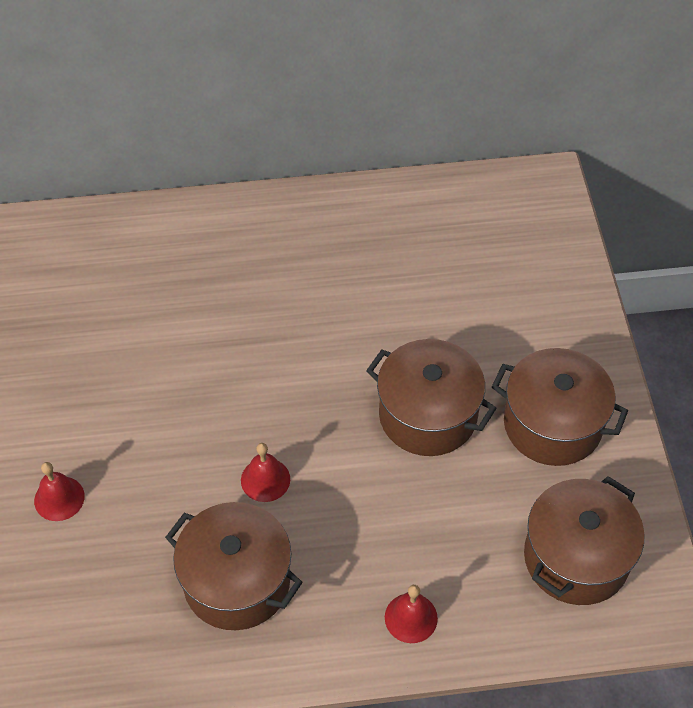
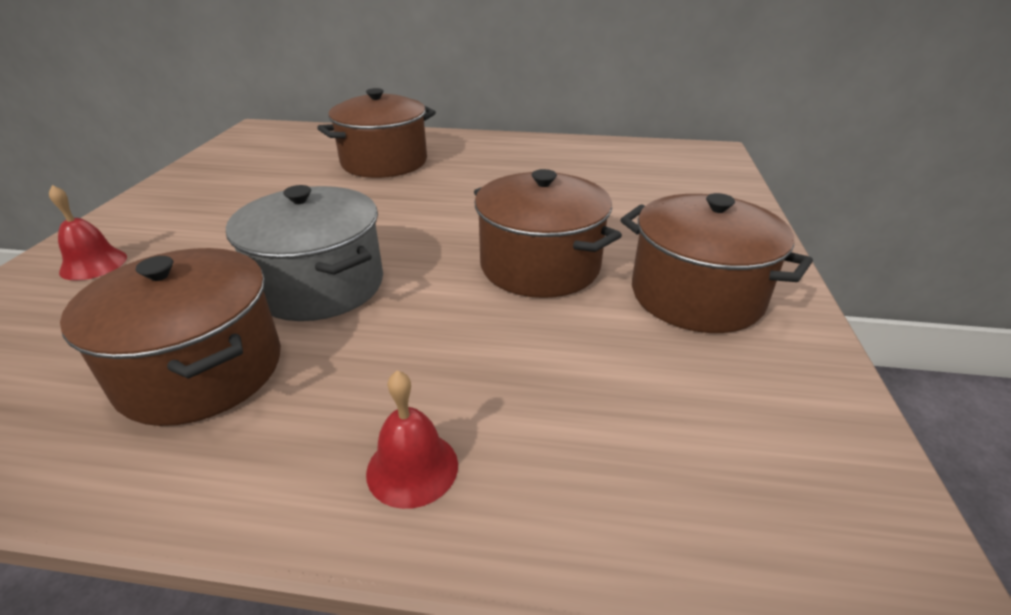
camera: 15 degrees right, 20 degrees down
(265, 479) = (320, 285): red bell -> grey pot
(576, 557) = (716, 442): brown pot -> brown pot (384, 162)

